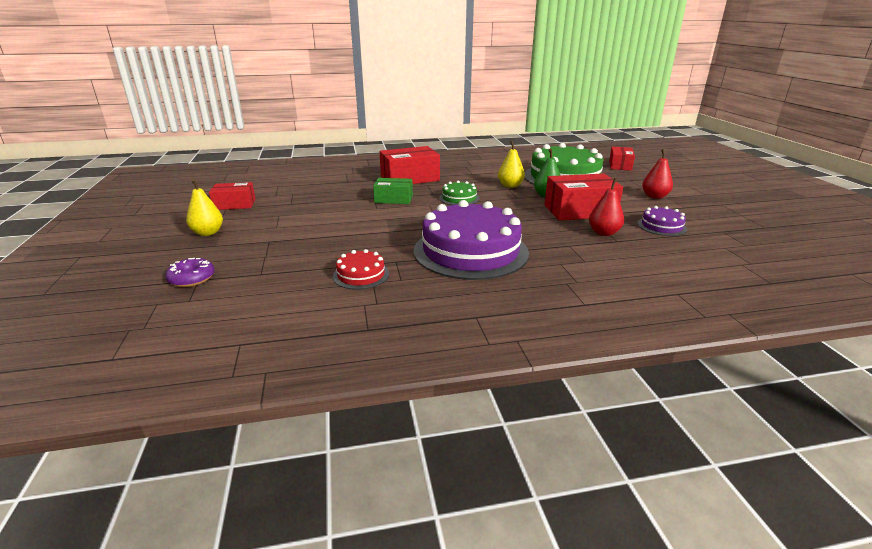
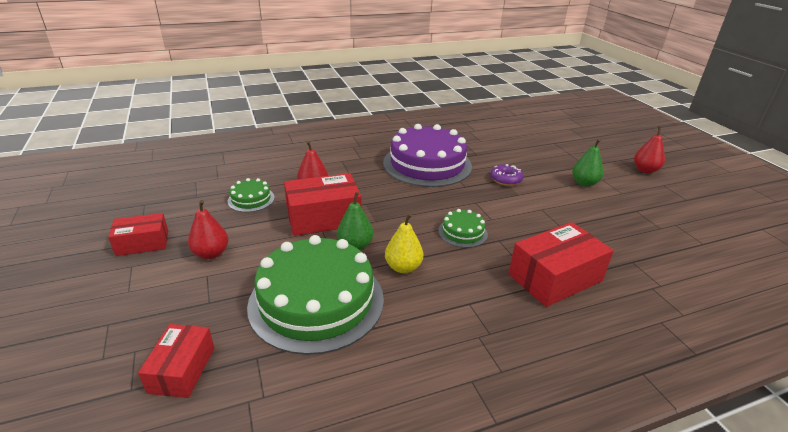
camera: 170 degrees right, 5 degrees up
(192, 278) = (589, 138): purple donut -> purple donut (505, 179)
(208, 233) = (645, 170): yellow pear -> red pear
(234, 204) = (688, 205): red box -> red box (142, 243)
(303, 224) = (584, 183): none -> green pear
(361, 275) = (491, 144): red cake -> none
(393, 199) = (536, 225): green box -> none
(661, 226) = (251, 199): purple cake -> green cake

